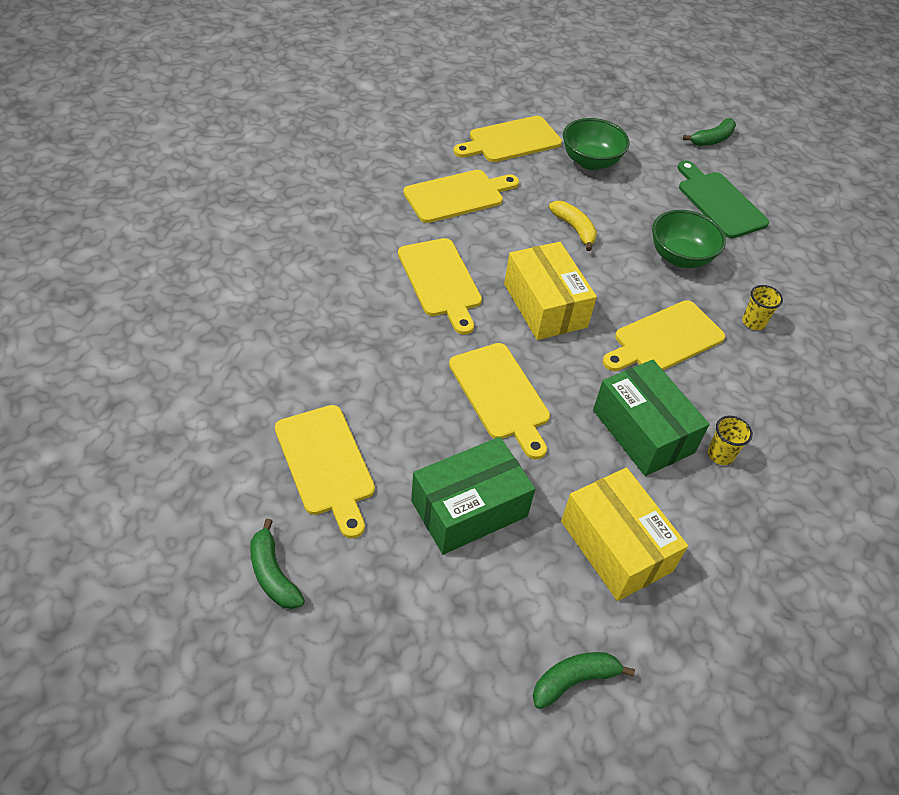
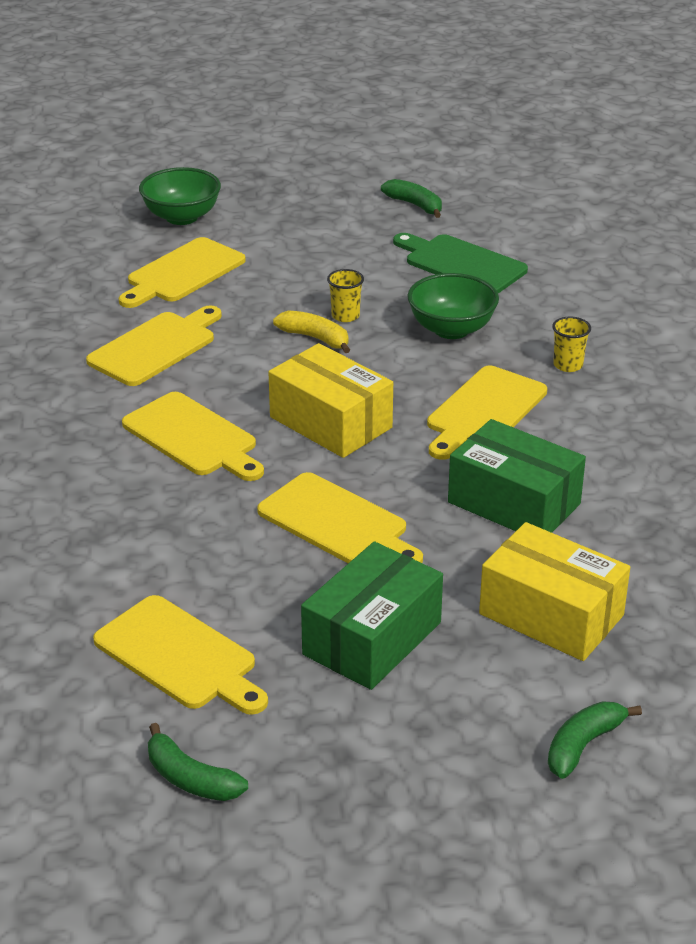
camera: 20 degrees left, 15 degrees down
(590, 161) = (290, 267): green bowl -> green bowl (182, 217)
(712, 139) = (415, 205): green banana -> green banana turned 75 degrees counterclockwise
(720, 454) = (608, 496): yellow cup -> yellow cup (345, 316)

